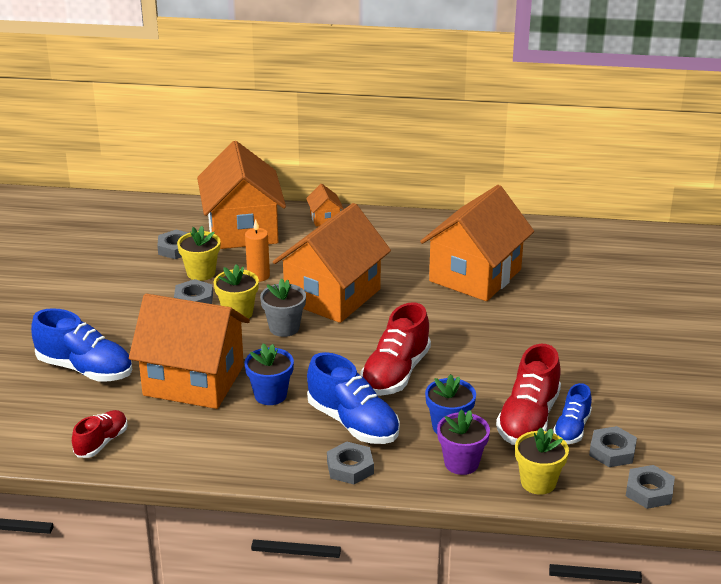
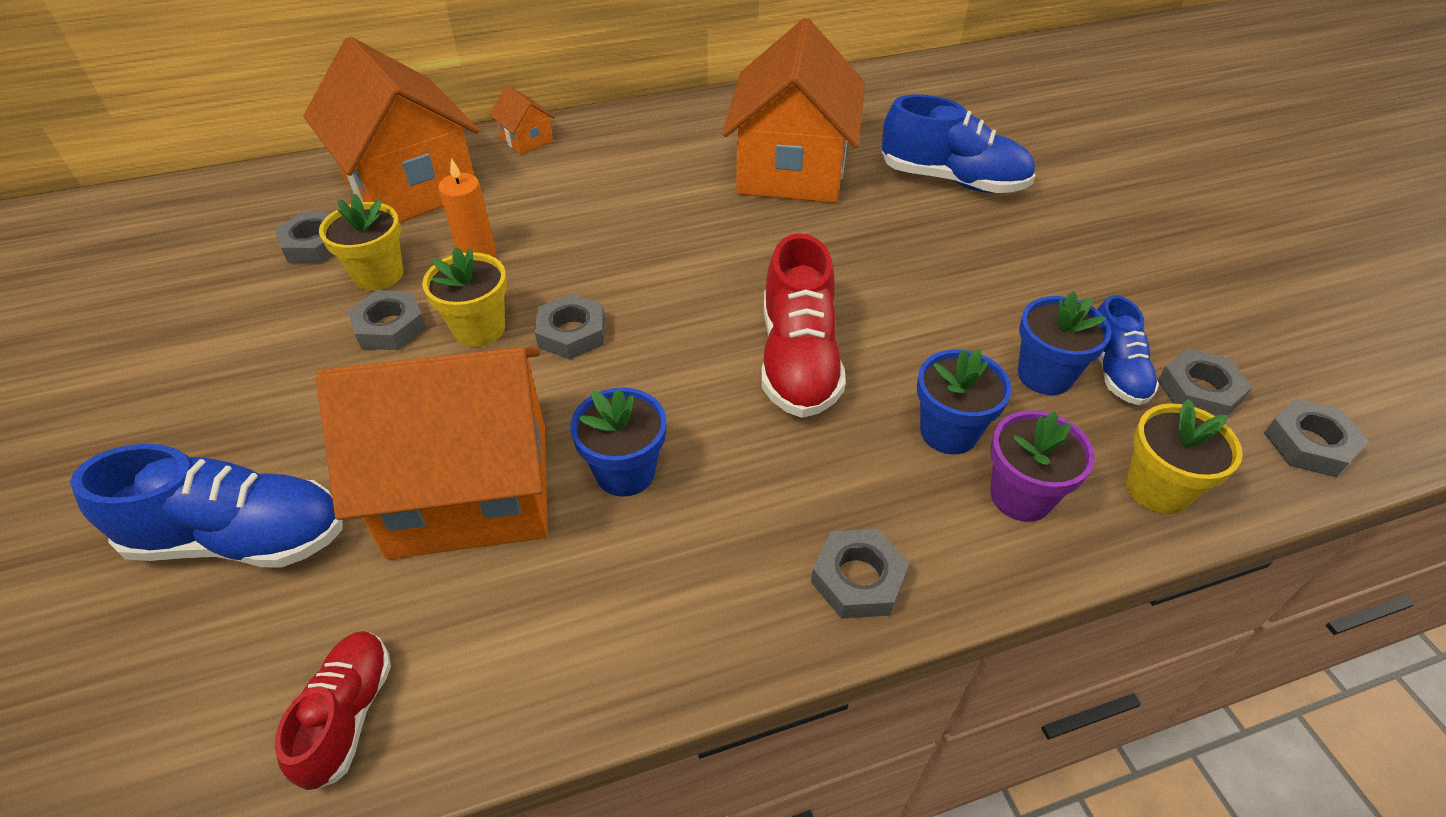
camera: 25 degrees left, 15 degrees up
(284, 328) = (572, 333): grey flower pot -> grey nut
(332, 296) = (613, 255): orange house -> none
(353, 423) = (798, 479): blue shoe -> blue shoe (952, 180)
(528, 419) = (1045, 375): red shoe -> blue flower pot

